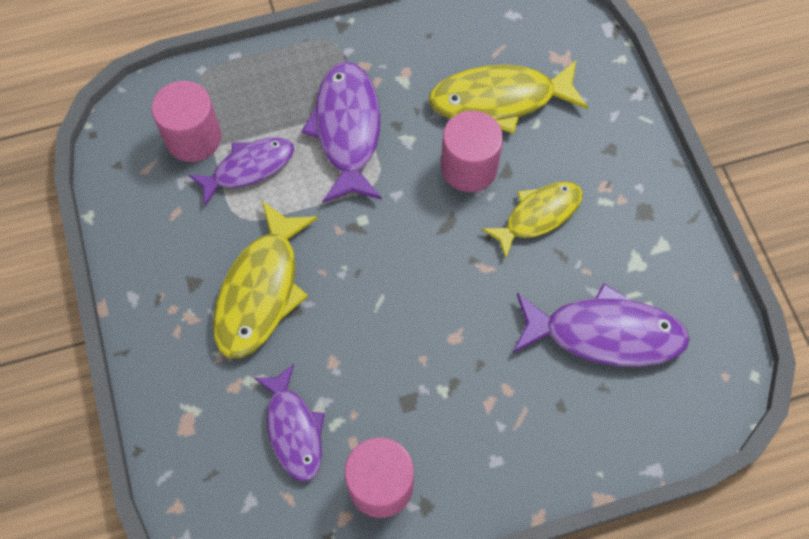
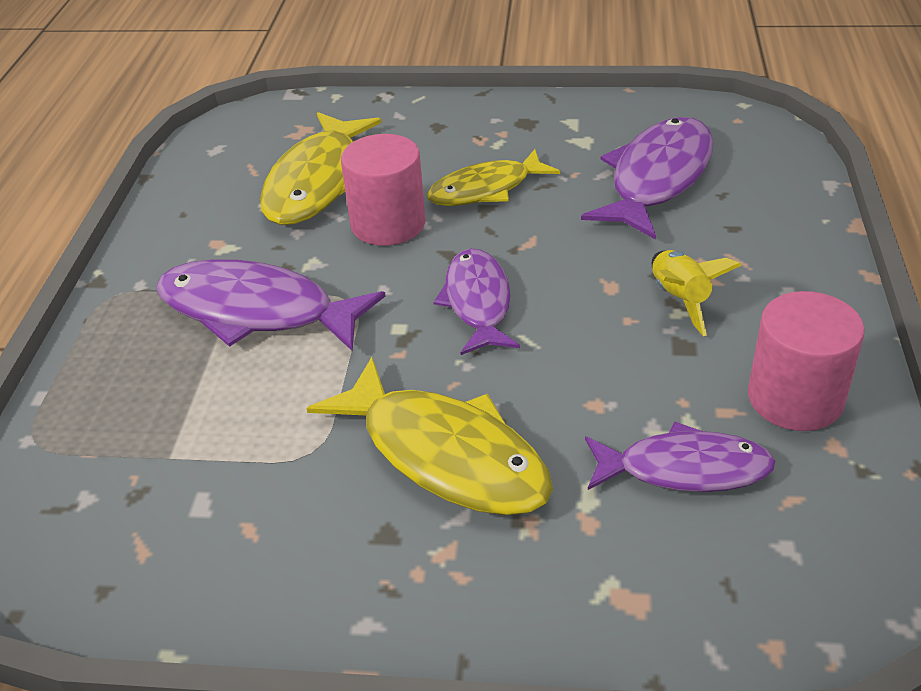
camera: 65 degrees left, 25 degrees down
(193, 138) = (136, 476): pink cylinder -> none
(249, 168) = (237, 423): purple fish -> purple fish (478, 302)
(457, 388) = (680, 300): none -> yellow rocket
(538, 215) = (486, 189): yellow fish -> yellow fish turned 105 degrees counterclockwise

